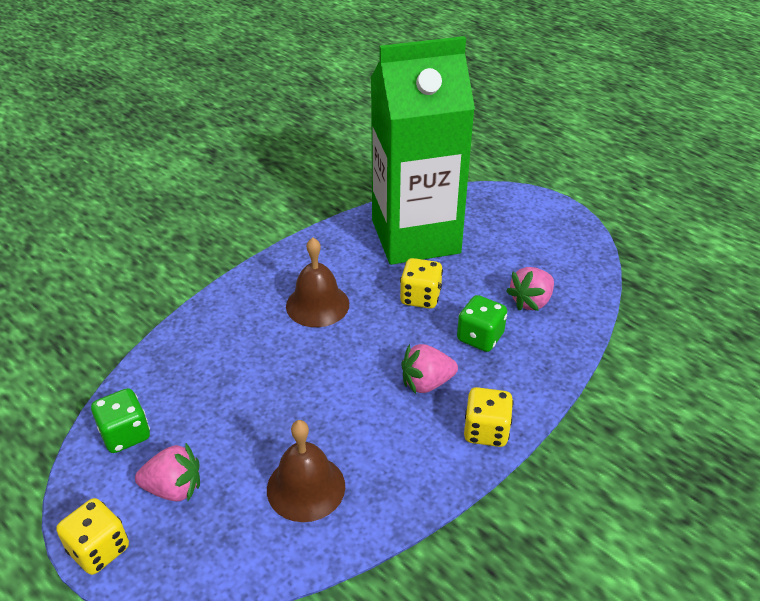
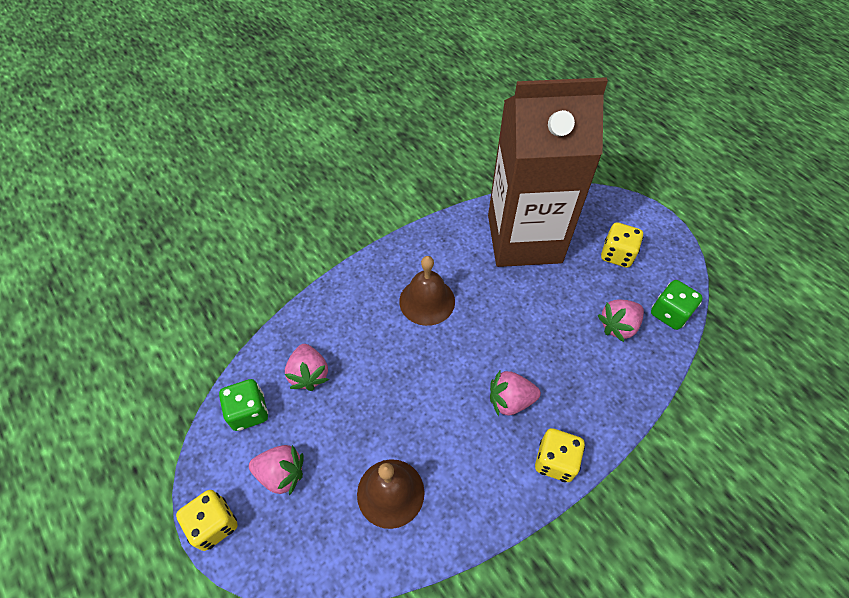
camera: 10 degrees right, 15 degrees up
(192, 389) = (309, 374): none -> pink strawberry
(415, 237) = (524, 239): green carton -> brown carton
(420, 297) = (518, 306): yellow dice -> yellow dice (617, 255)
(480, 337) = (565, 358): green dice -> green dice (669, 313)

